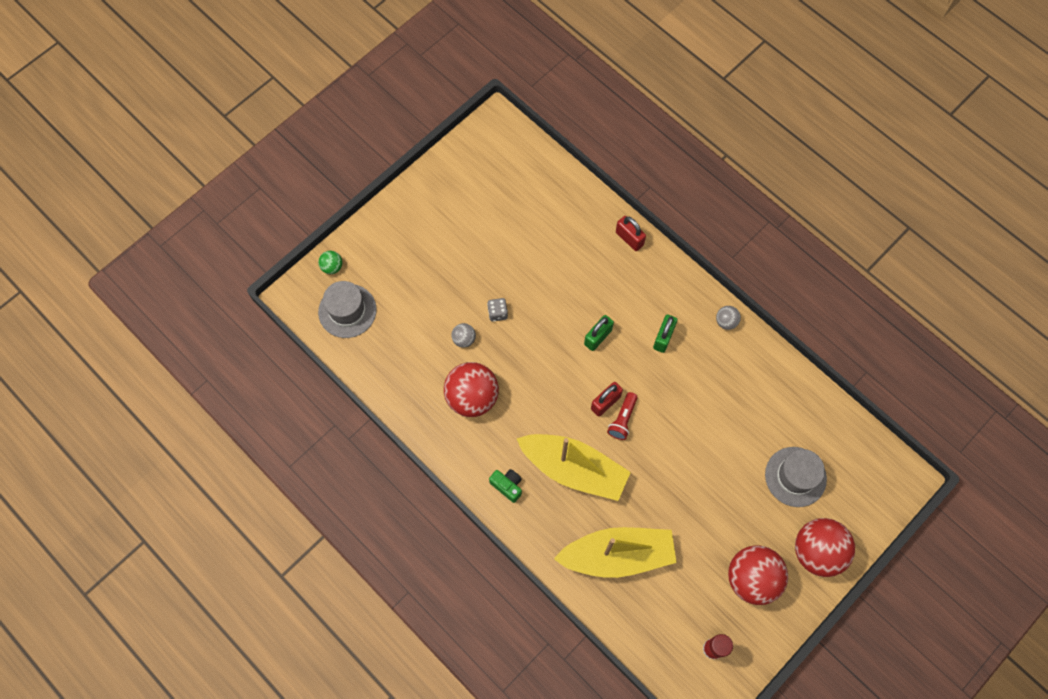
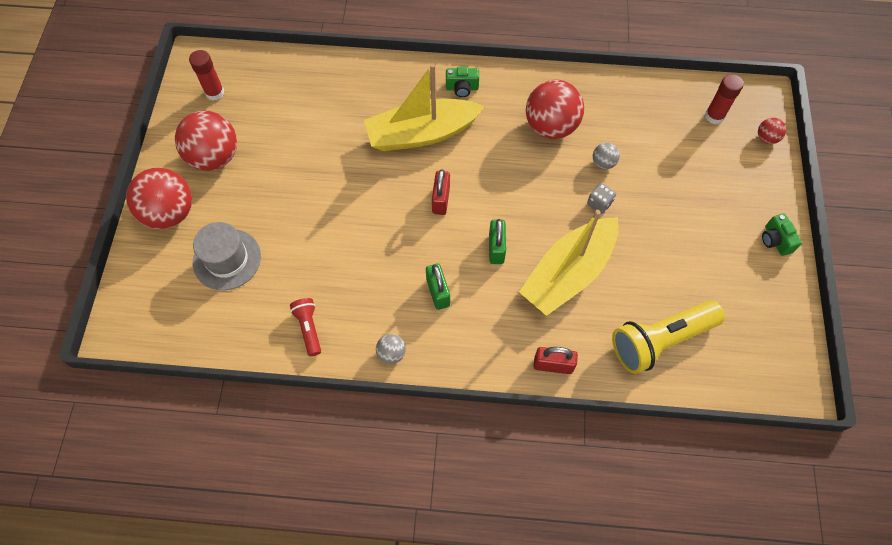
camera: 140 degrees right, 5 degrees down
(332, 267) = (766, 138): green ball -> red ball
(347, 311) = (714, 116): grey hat -> red glue stick
(411, 202) = (775, 240): none -> green camera
(549, 203) = (660, 340): none -> yellow flashlight
(617, 555) = (336, 101): yellow boat -> yellow boat (568, 273)
(622, 419) = (415, 197): red flashlight -> red flashlight (309, 328)

